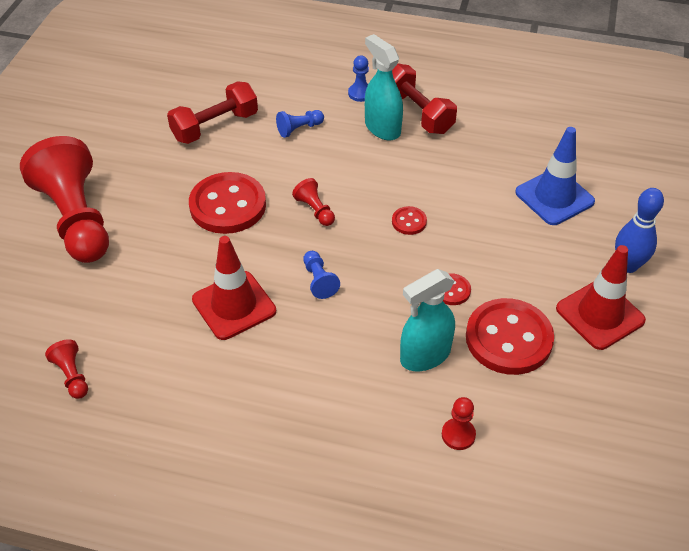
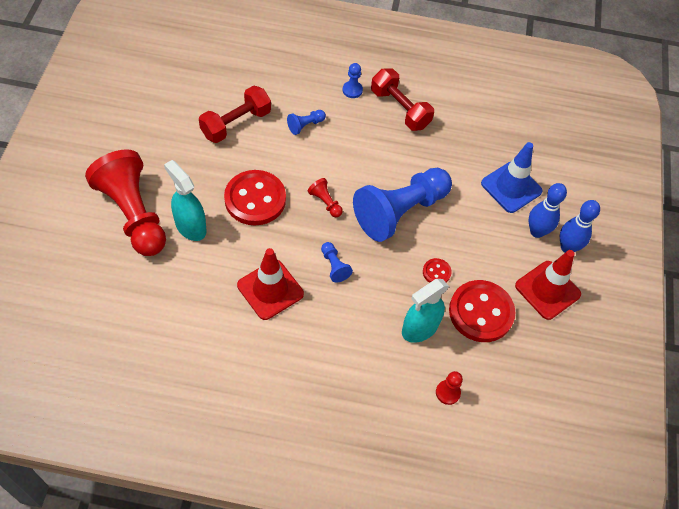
camera: 10 degrees left, 10 degrees up
(72, 375) = (152, 354): red pawn -> none
(382, 128) = (372, 124): turquoise spray bottle -> turquoise spray bottle (190, 226)
(409, 222) = (400, 212): red button -> blue pawn
(587, 247) = (537, 231): none -> blue bowling pin

